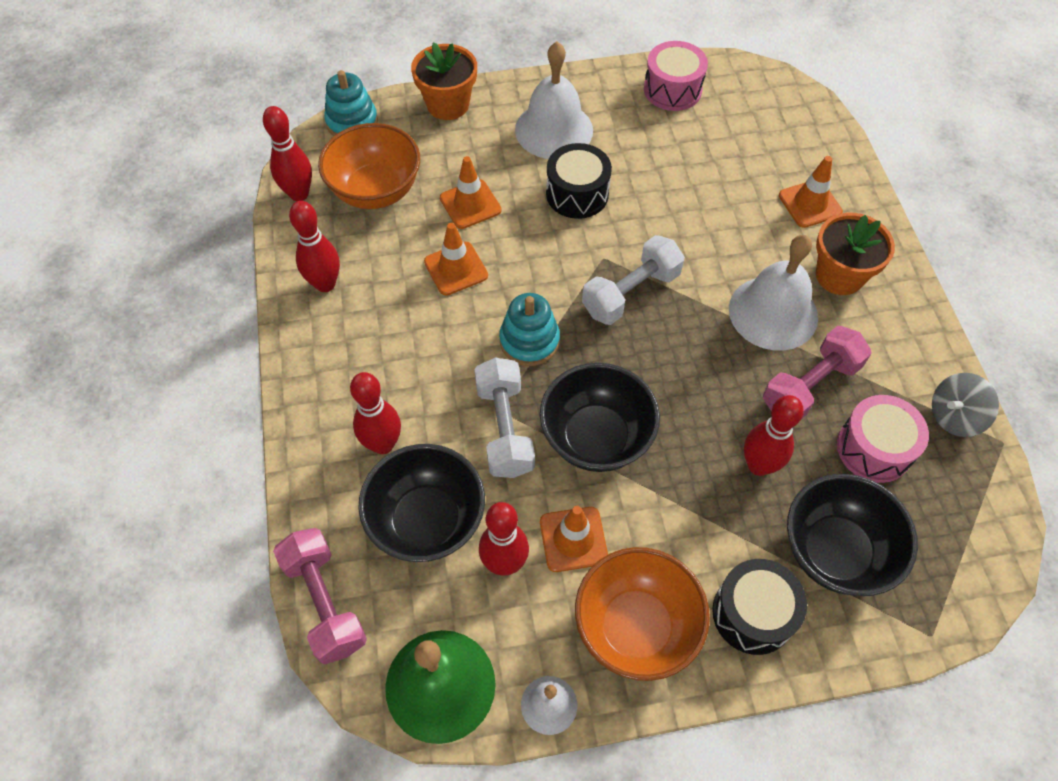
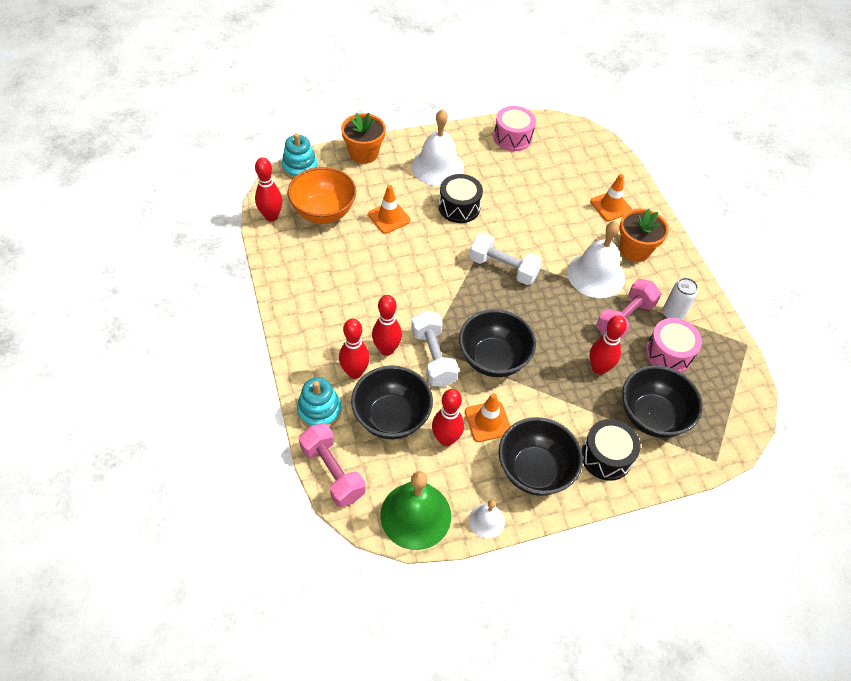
camera: 10 degrees left, 5 degrees down
(325, 284) = (299, 274): red bowling pin -> red bowling pin (386, 349)
(456, 269) = (386, 259): orange traffic cone -> none
(529, 341) = (441, 302): turquoise stacking toy -> turquoise stacking toy (319, 410)
(631, 293) = (503, 268): white dumbbell -> white dumbbell turned 75 degrees clockwise
(636, 627) = (534, 470): orange bowl -> black bowl
(887, 384) = (672, 314): none -> white can
(954, 416) = (715, 331): grey spinning top -> none

